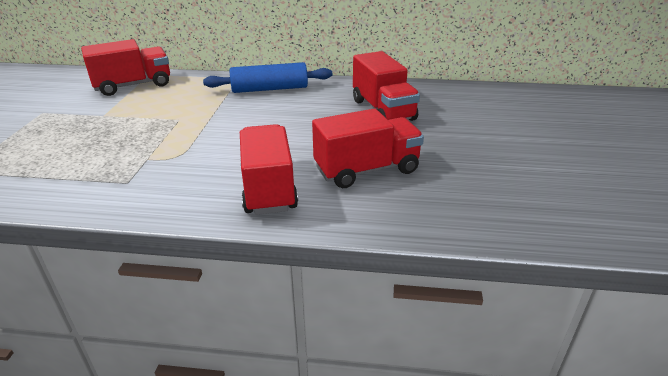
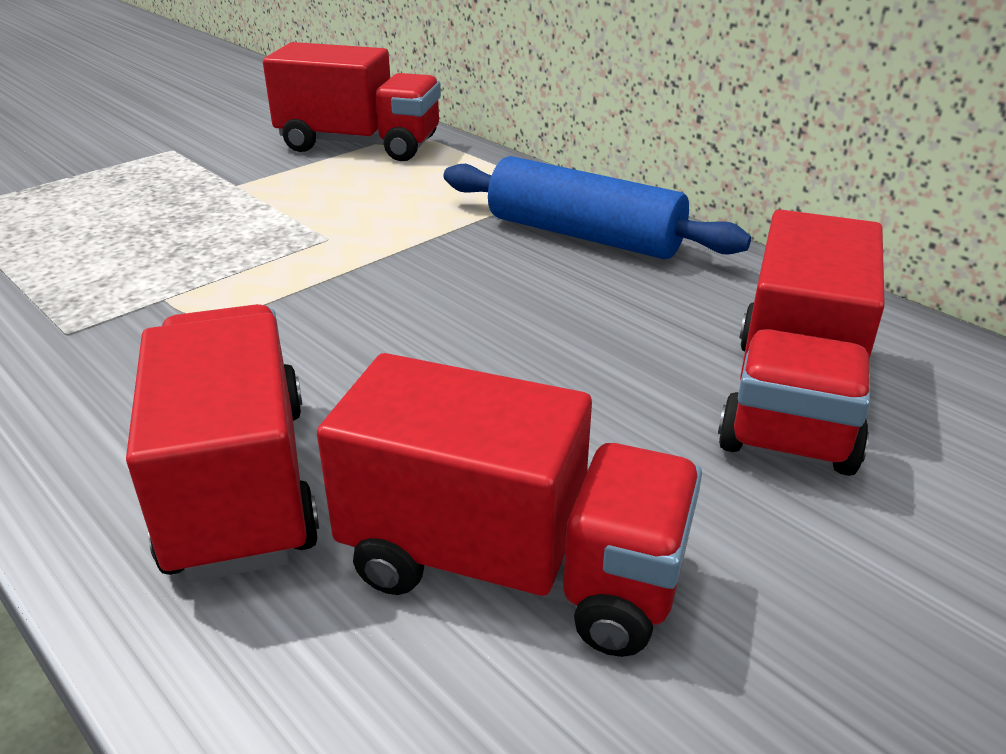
camera: 40 degrees right, 0 degrees up
(268, 188) = (240, 485): red truck -> red truck turned 45 degrees counterclockwise

